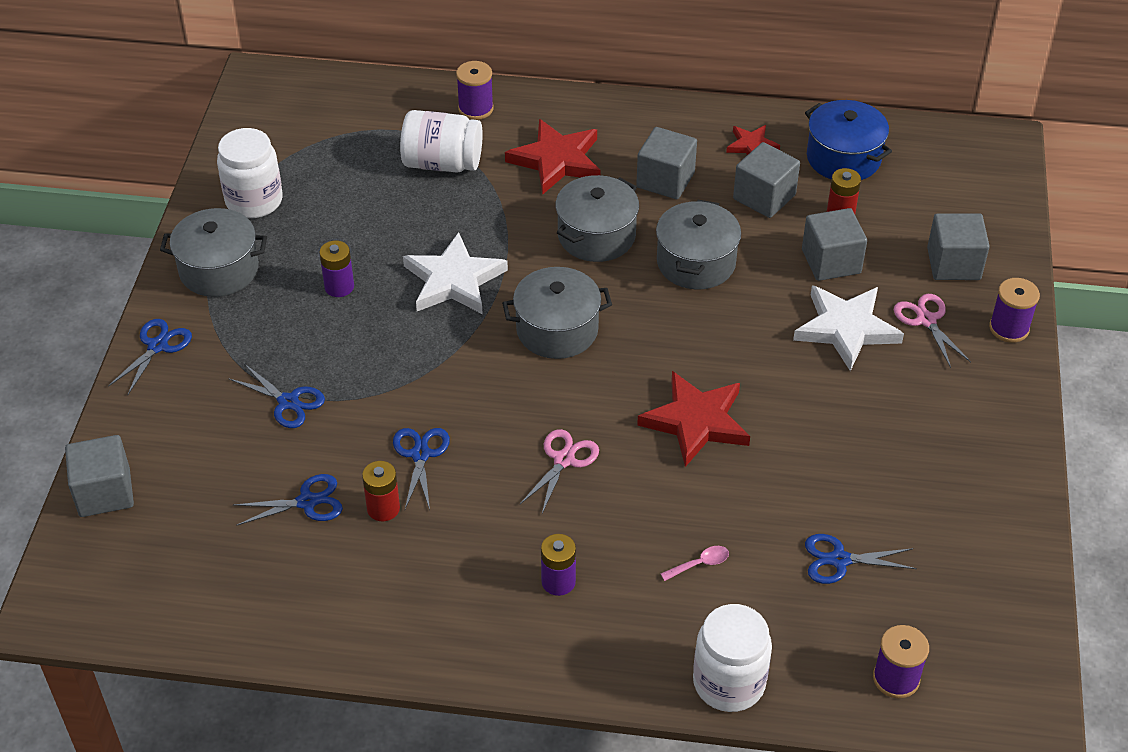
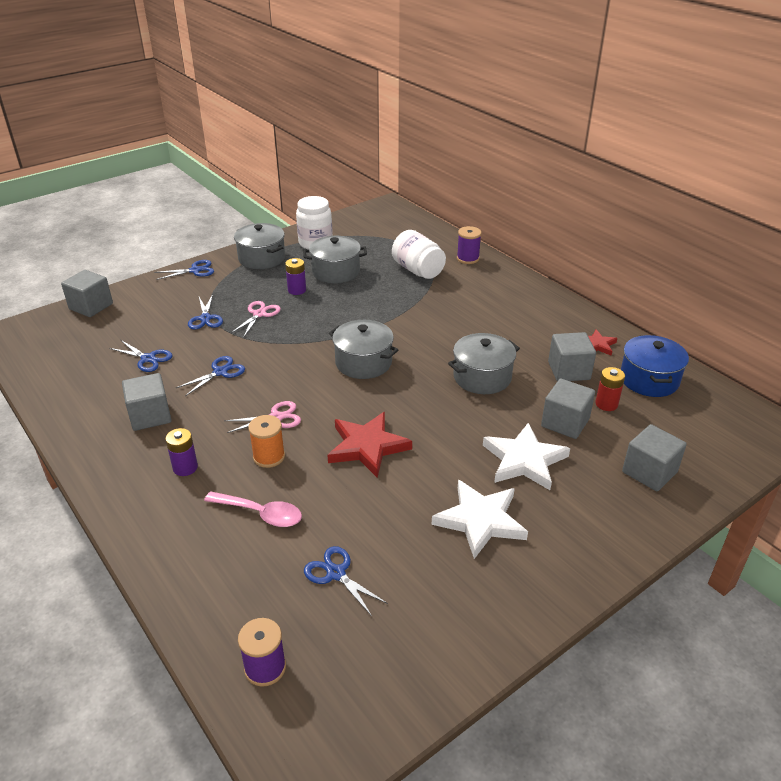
camera: 45 degrees right, 10 degrees down
(383, 508) = (170, 382): red battery -> none
(454, 280) = (349, 315): white star -> white star (480, 521)
(557, 160) = (475, 297): red star -> none
(596, 235) = (446, 336): grey pot -> grey pot (336, 272)
(621, 505) = (269, 457): none -> orange spool
(665, 180) = (521, 334): grey cube -> grey cube (150, 416)
(700, 564) = (261, 514): pink spoon -> pink spoon, size x1.86
(729, 683) = (179, 584): white jar -> none
(926, 320) = (585, 489): pink scissors -> pink scissors (259, 314)
(1009, 328) = (640, 531): purple spool -> none

